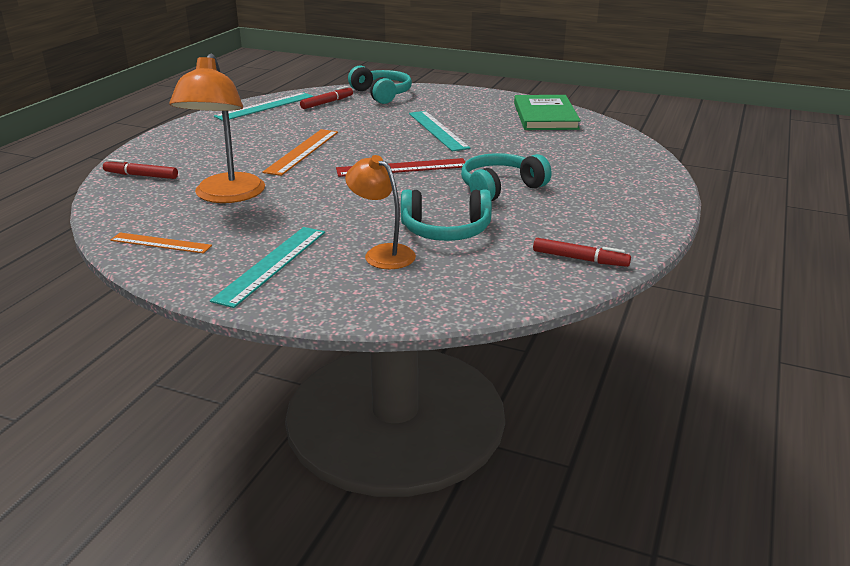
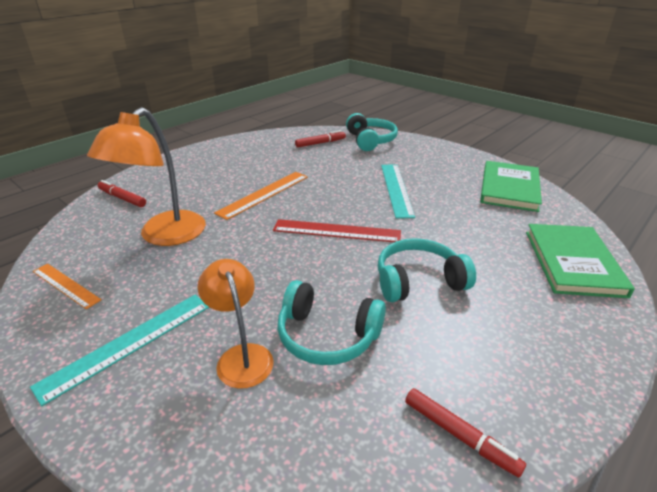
camera: 20 degrees right, 5 degrees up
(265, 106) = (270, 140): turquoise ruler -> none
(621, 158) = (573, 262): none -> green book

